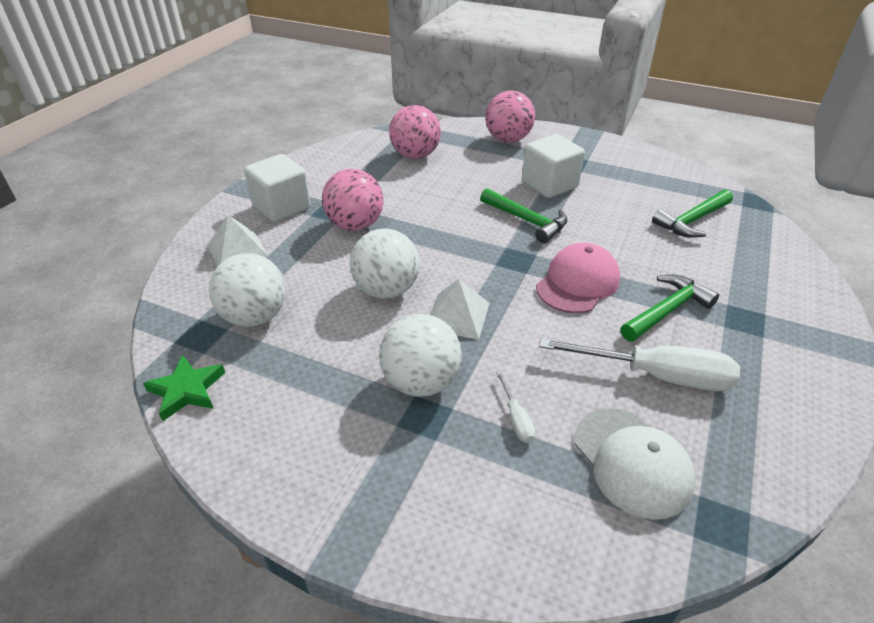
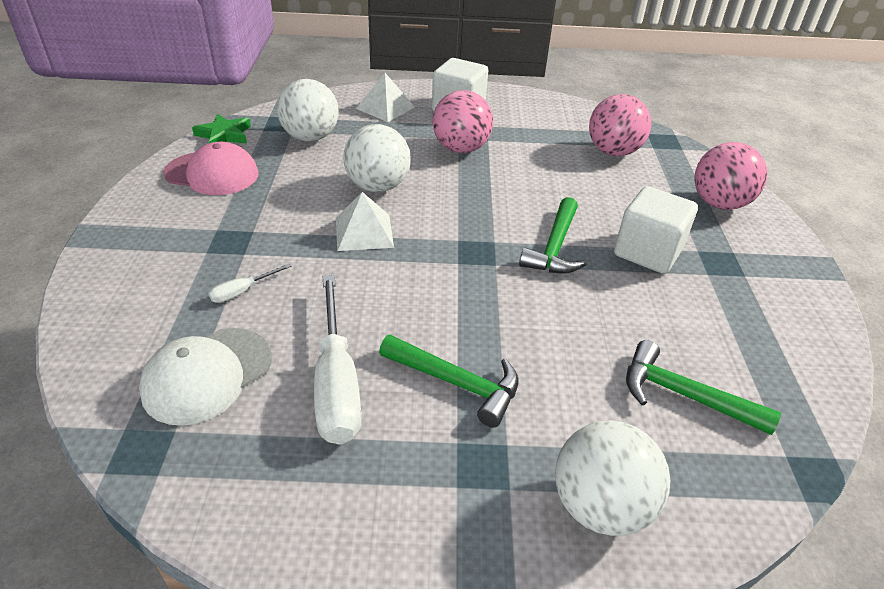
camera: 65 degrees right, 0 degrees up
(421, 382) = (268, 230): white ball -> white ball (600, 505)
(577, 283) = (464, 302): pink cap -> pink cap (212, 173)

